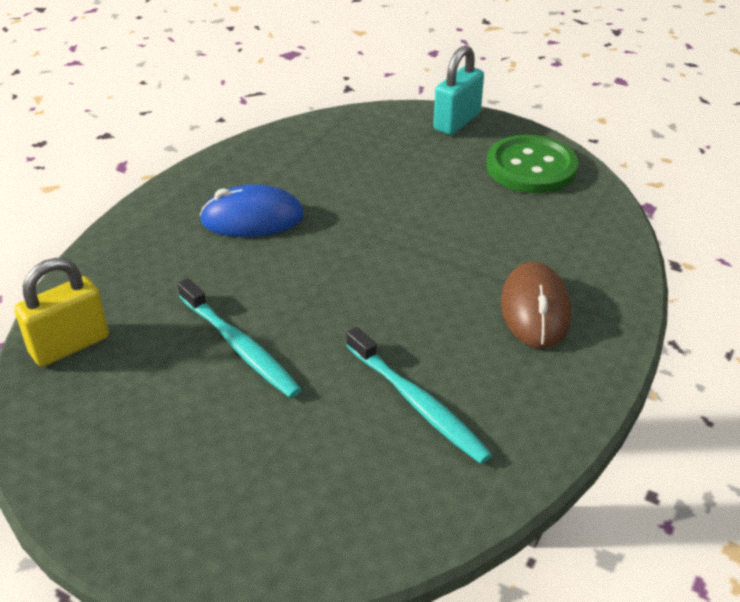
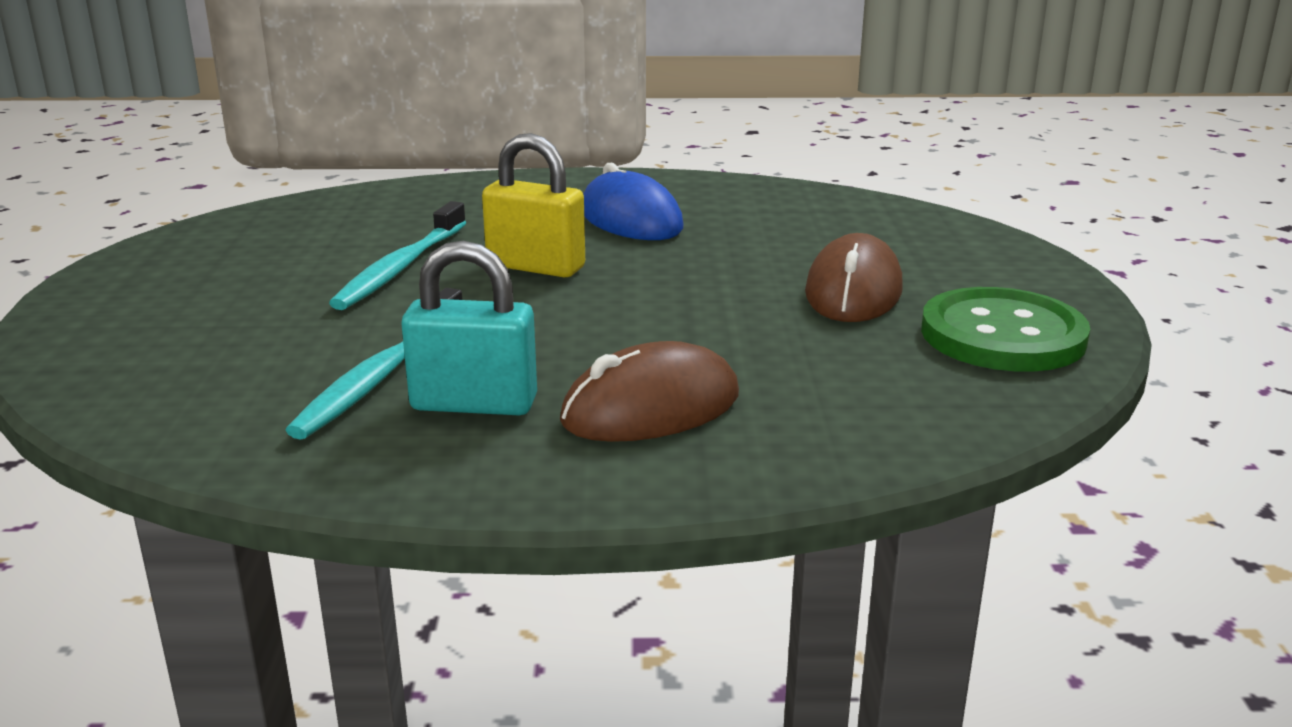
camera: 60 degrees right, 15 degrees down
(70, 345) = (338, 206): yellow padlock -> yellow padlock (535, 267)
(442, 186) = (853, 291): none -> brown mouse
(457, 122) = (1026, 266): turquoise padlock -> turquoise padlock (474, 404)

